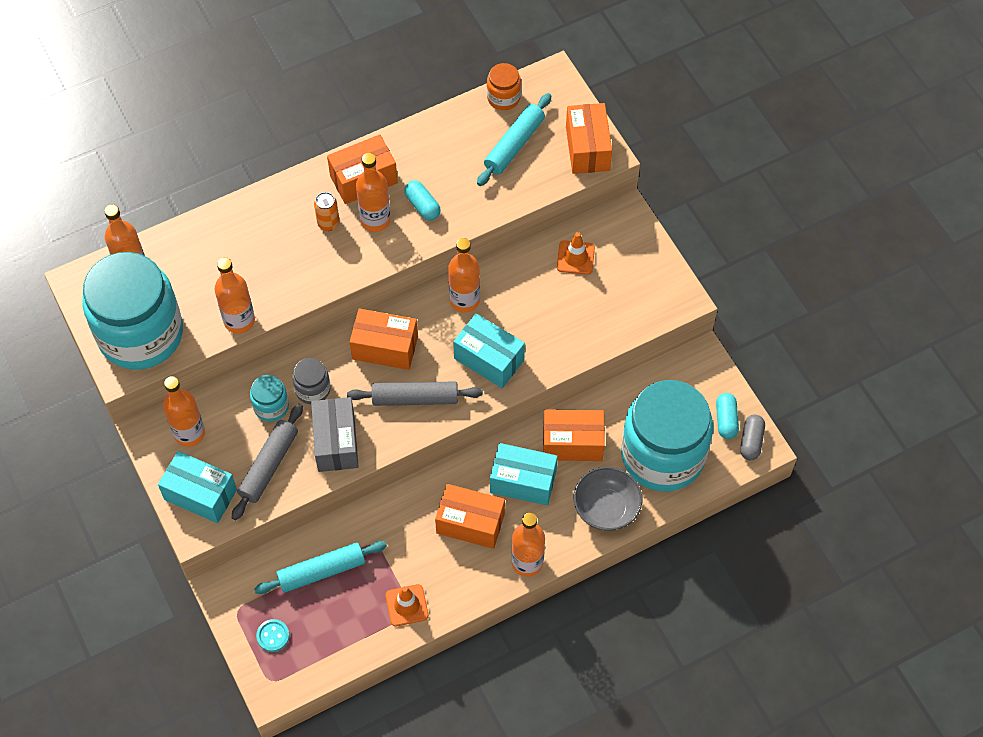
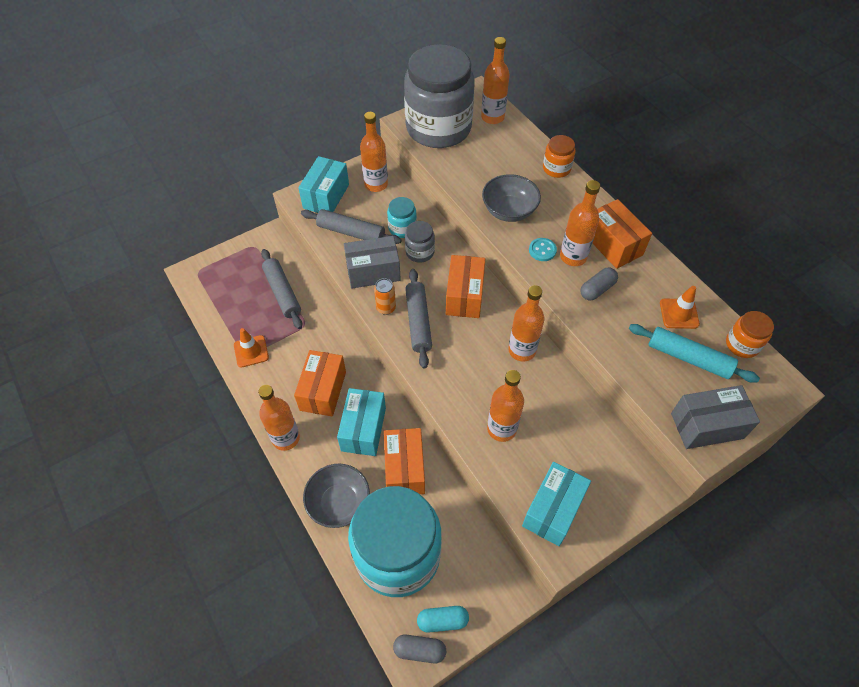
camera: 85 degrees right, 5 degrees down
(141, 334) = (438, 128): turquoise jar -> grey jar
(237, 213) = (556, 168): none -> orange jar
(239, 321) = (458, 180): orange bottle -> orange bottle (501, 429)
(273, 636) = (232, 269): turquoise button -> turquoise button (542, 250)
(298, 272) = (509, 211): none -> grey bowl
(321, 571) = (282, 293): turquoise rolling pin -> grey rolling pin
(328, 223) = (561, 225): orange can -> orange can (386, 308)
(422, 205) = (597, 289): turquoise capsule -> grey capsule
(489, 359) = (463, 374): turquoise box -> turquoise box (553, 510)
(575, 258) = (588, 441): orange traffic cone -> orange traffic cone (679, 314)
(587, 148) = (707, 425): orange box -> grey box

